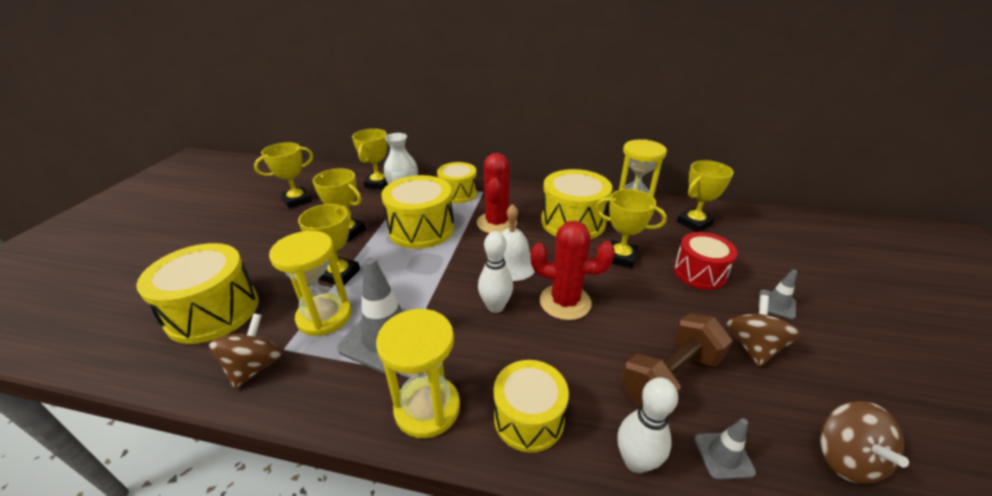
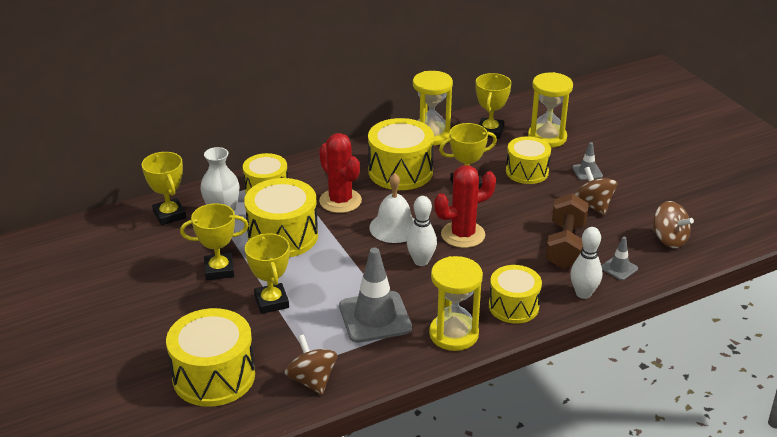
camera: 40 degrees left, 0 degrees up
(297, 200) = (111, 269): yellow trophy -> none
(324, 316) = (309, 331): yellow hourglass -> yellow hourglass (547, 137)
(699, 273) = (527, 171): red drum -> yellow drum

